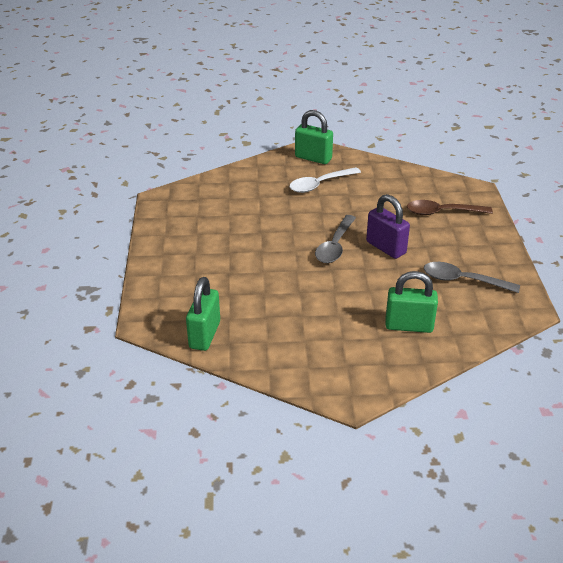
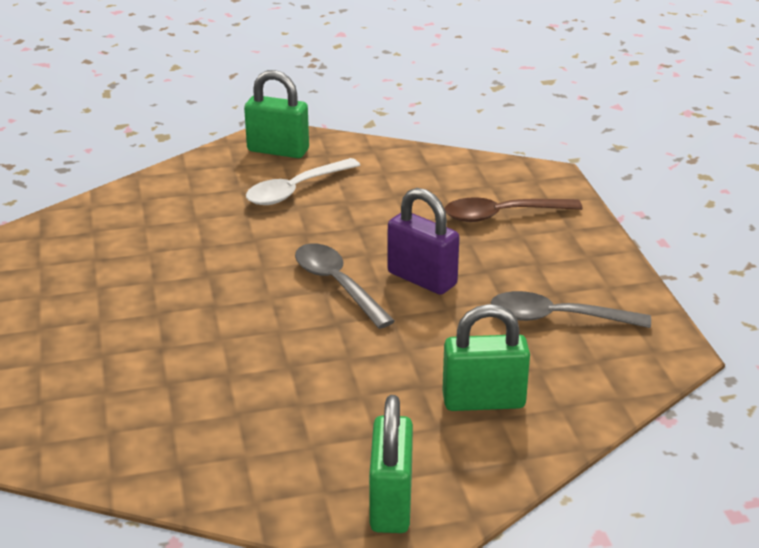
camera: 10 degrees left, 5 degrees down
(204, 335) = (132, 457): green padlock -> green padlock (391, 503)
(335, 246) = (337, 285): grey spoon -> grey spoon turned 135 degrees clockwise

